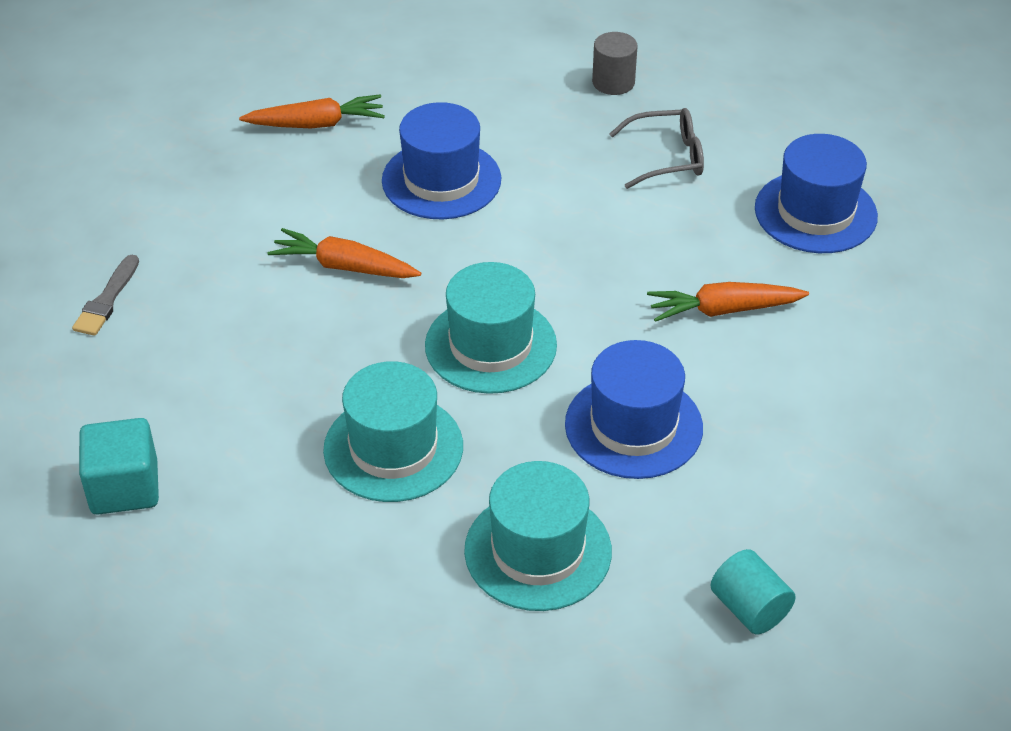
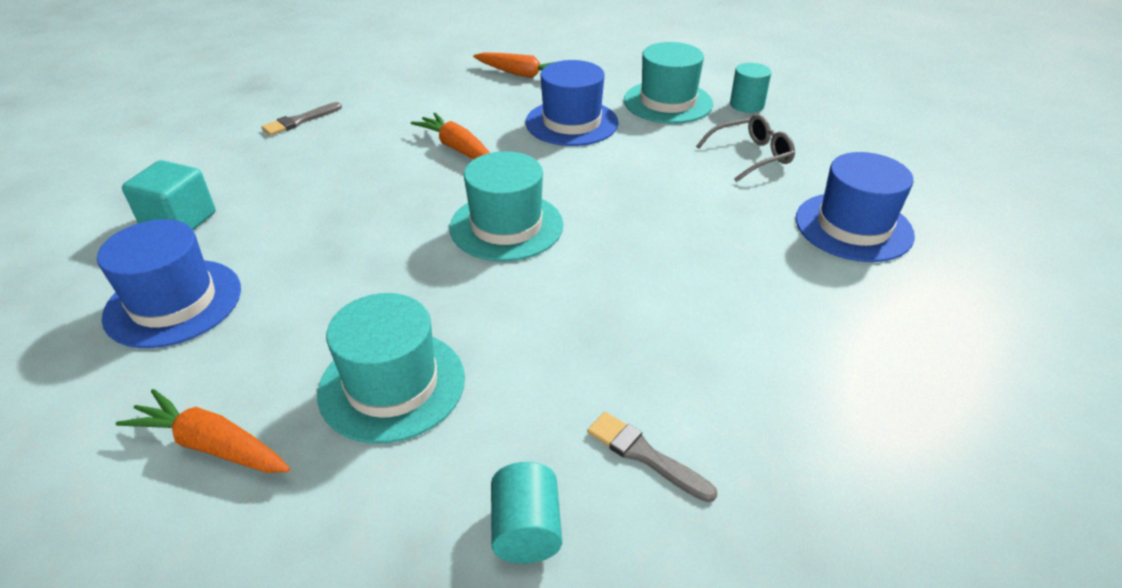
camera: 30 degrees right, 5 degrees down
(393, 448) = (368, 265): turquoise hat -> turquoise hat (668, 102)
(613, 82) = (747, 105): grey cylinder -> turquoise cylinder
(633, 426) = (562, 322): blue hat -> blue hat (173, 302)
(666, 157) = (750, 156): grey glasses -> grey glasses turned 45 degrees counterclockwise
(724, 310) = (715, 267): orange carrot -> orange carrot (212, 445)
(791, 511) = (645, 455): none -> grey brush

